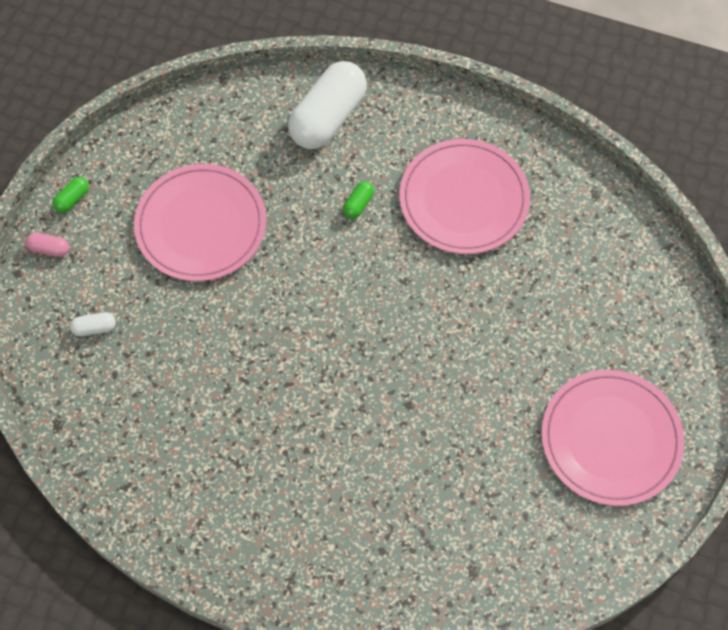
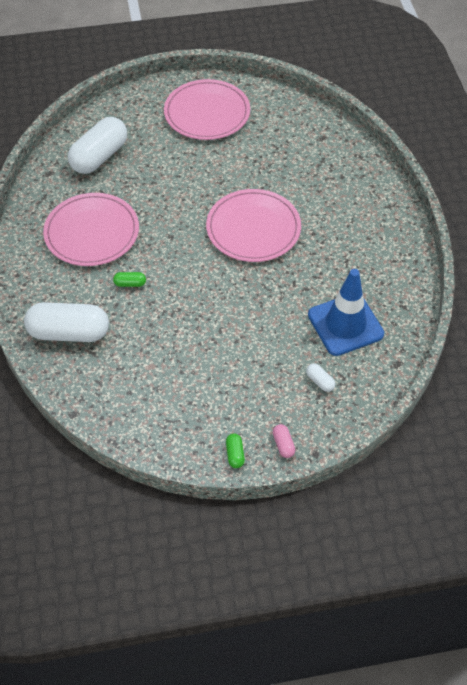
camera: 120 degrees left, 10 degrees down
(72, 199) = (235, 454): green capsule -> green capsule turned 75 degrees clockwise
(147, 402) = (345, 324): none -> blue traffic cone
(201, 225) = (203, 362): pink plate -> pink plate (253, 228)
(594, 263) = (99, 156): none -> white capsule

